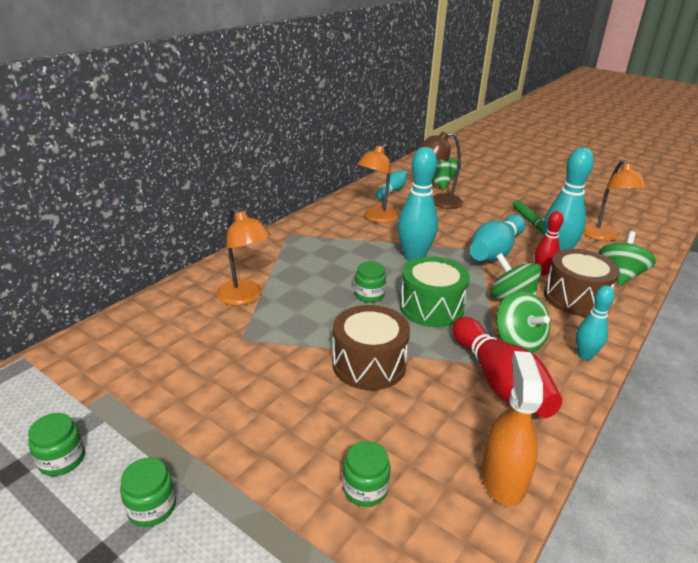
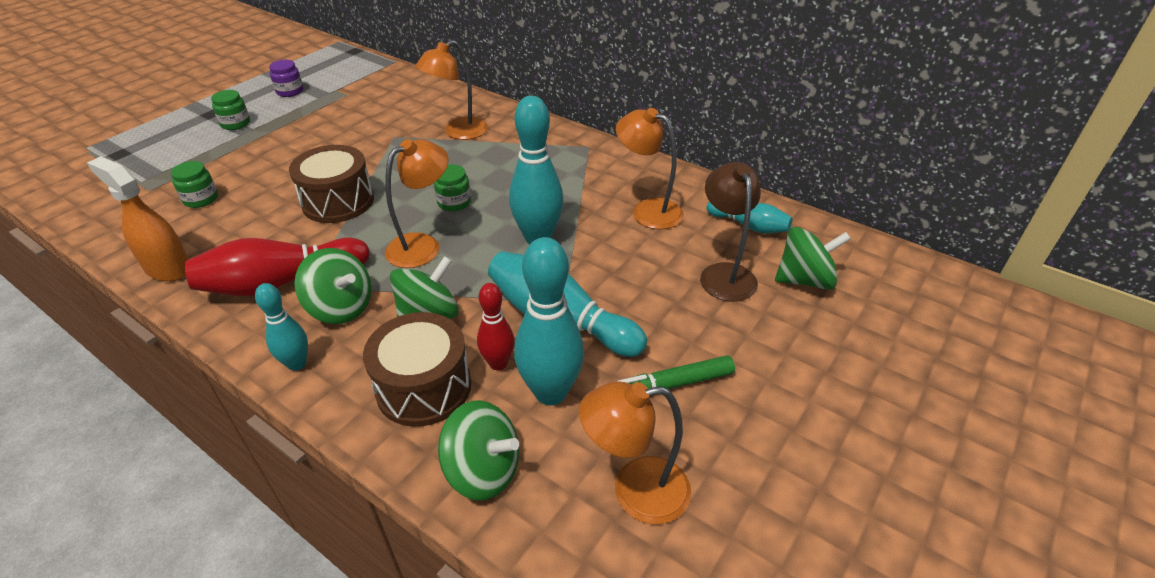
camera: 90 degrees right, 10 degrees up
(62, 459) = (290, 91): green jar -> purple jar
(431, 307) = (422, 245): green drum -> orange lamp
(502, 478) = (167, 268): orange spray bottle -> orange spray bottle turned 150 degrees counterclockwise
(518, 341) = (341, 307): green spinning top -> green spinning top turned 120 degrees counterclockwise

